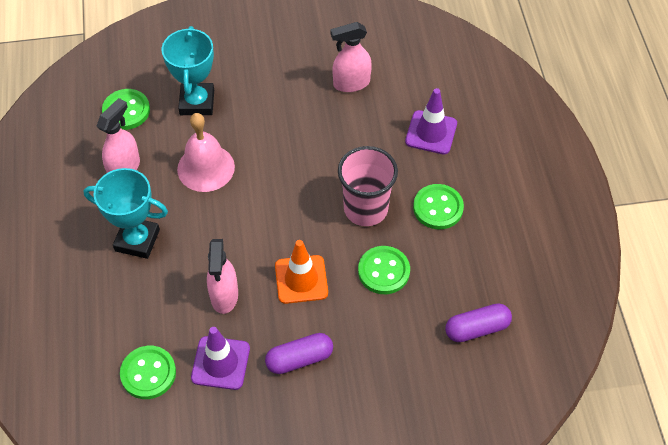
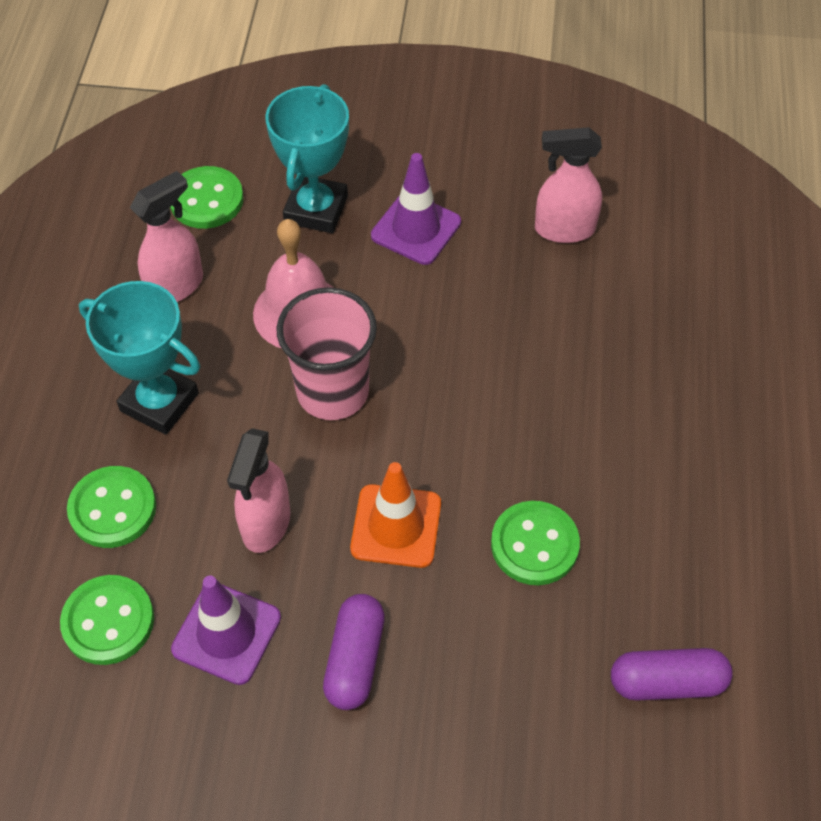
camera: 15 degrees right, 0 degrees up
(299, 359) = (355, 659): purple capsule -> purple capsule turned 75 degrees counterclockwise
(365, 209) = (533, 434): pink cup -> pink cup (332, 391)
(431, 132) = (673, 334): purple traffic cone -> purple traffic cone (416, 229)
(438, 208) = (652, 460): green button -> green button (112, 509)

